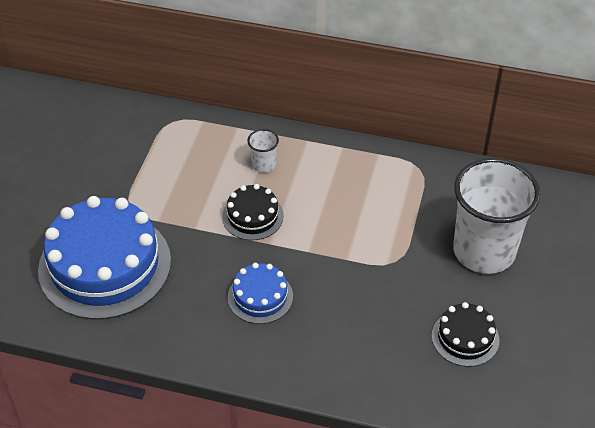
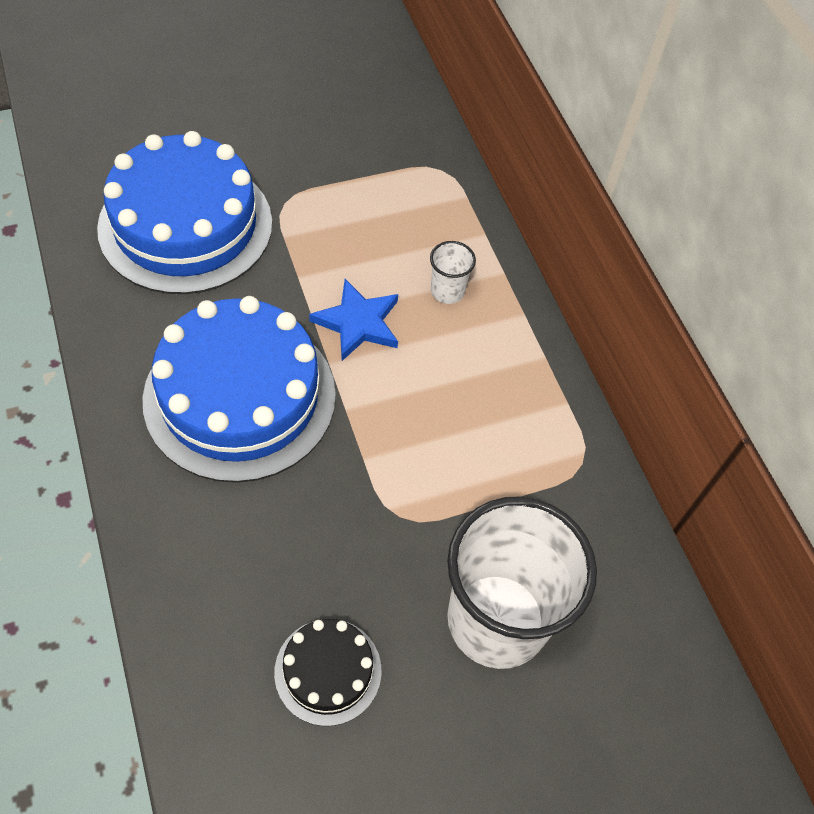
camera: 50 degrees right, 10 degrees up
(252, 216) = (358, 323): black cake -> blue star
(260, 297) = (240, 396): blue cake -> blue cake, size x2.06

